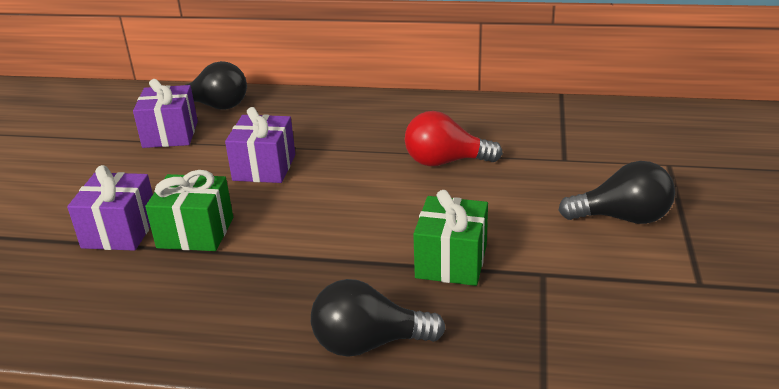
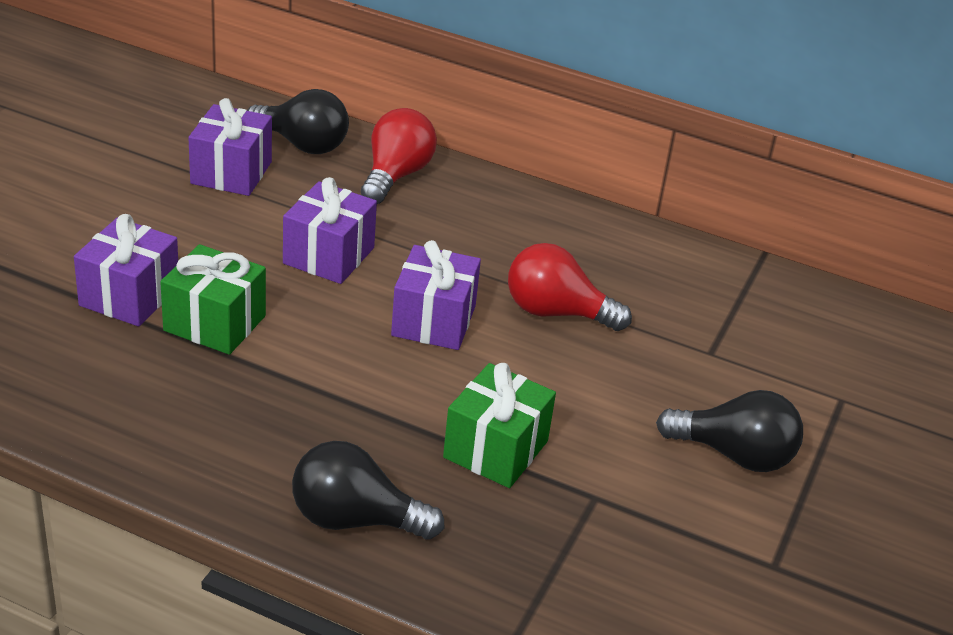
camera: 10 degrees right, 5 degrees up
(290, 109) = (396, 175): none -> red light bulb
(361, 189) = (433, 321): none -> purple gift

